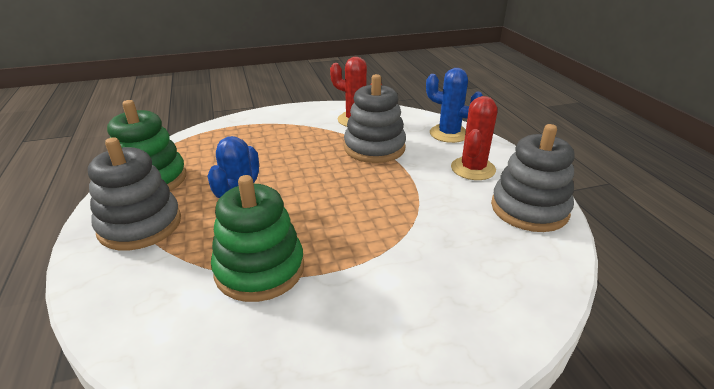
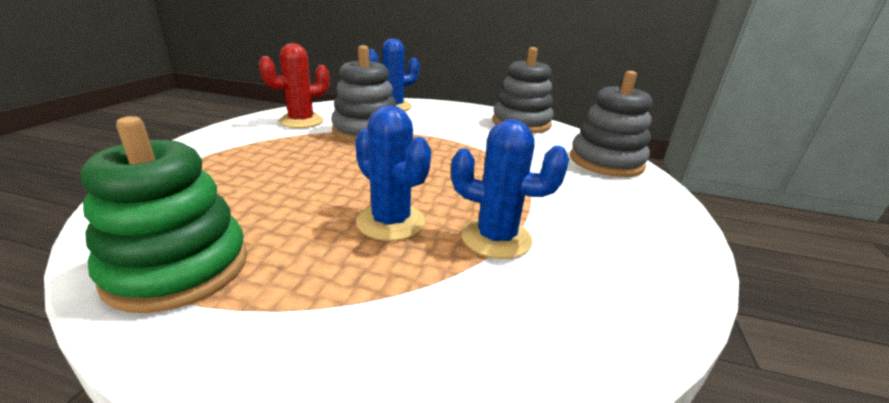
camera: 60 degrees left, 5 degrees down
(140, 225) = (297, 305): grey stacking toy -> grey stacking toy (606, 162)
(259, 269) = (496, 238): green stacking toy -> blue cactus
(473, 169) = (453, 118): red cactus -> none

